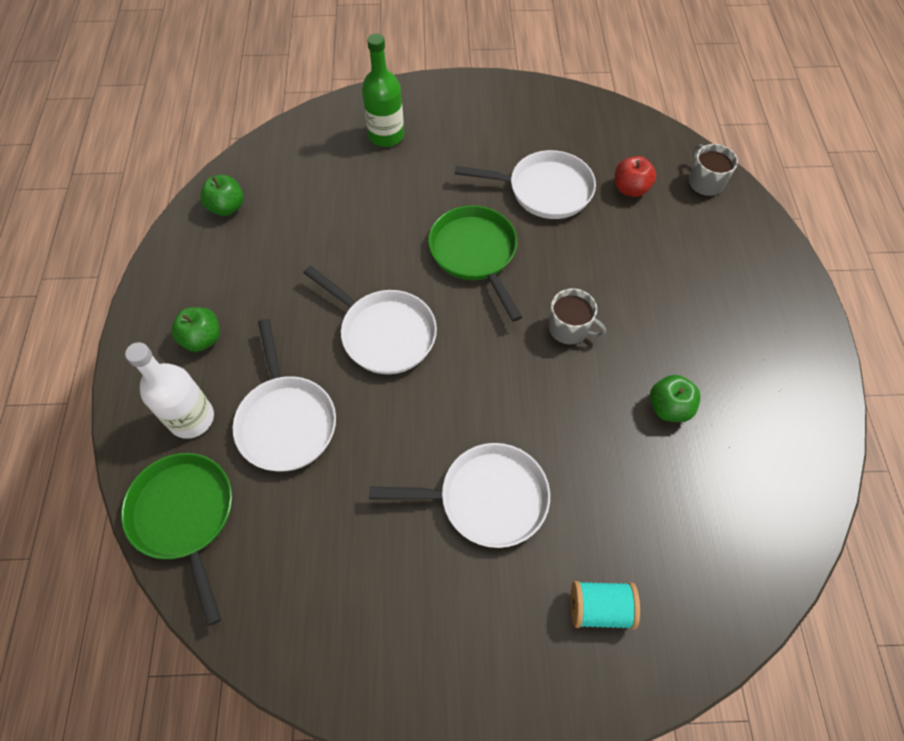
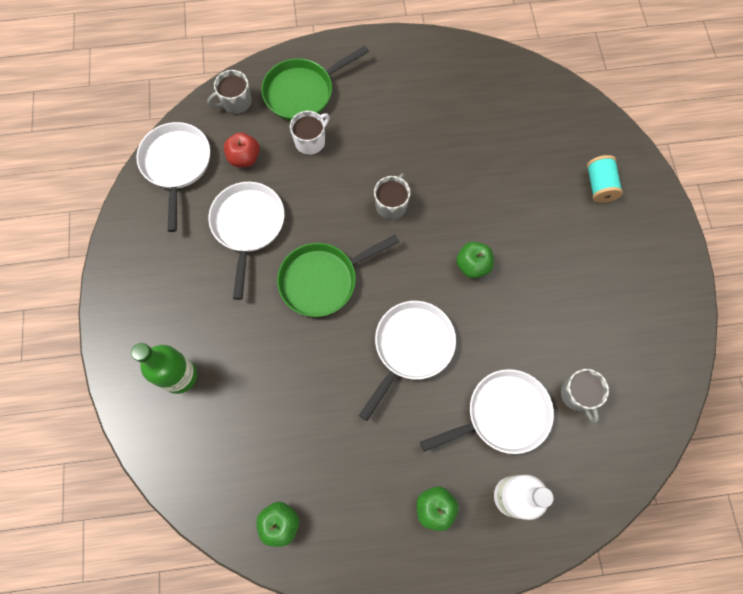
camera: 95 degrees left, 10 degrees up
(185, 517) = (595, 478): green pan -> green pan (303, 92)
(291, 515) = (577, 395): none -> grey mug
(486, 498) = (540, 258): white pan -> white pan (176, 165)
(656, 251) = (311, 141): none -> white mug
(669, 407) = (450, 139): green apple -> green apple (472, 265)

